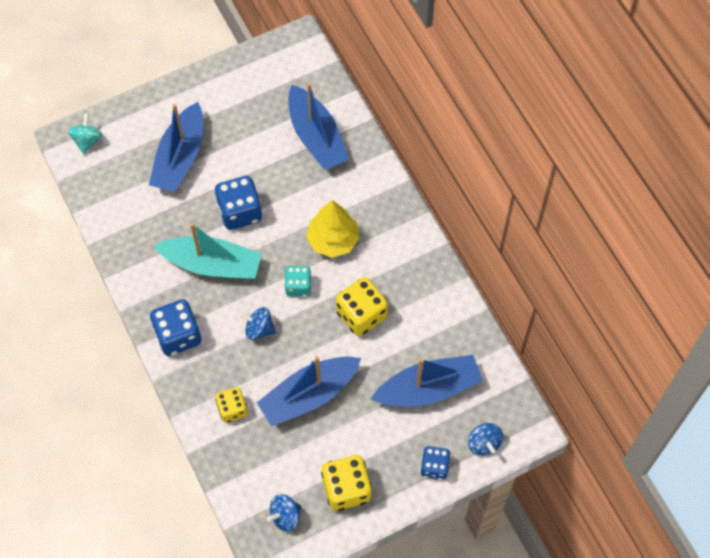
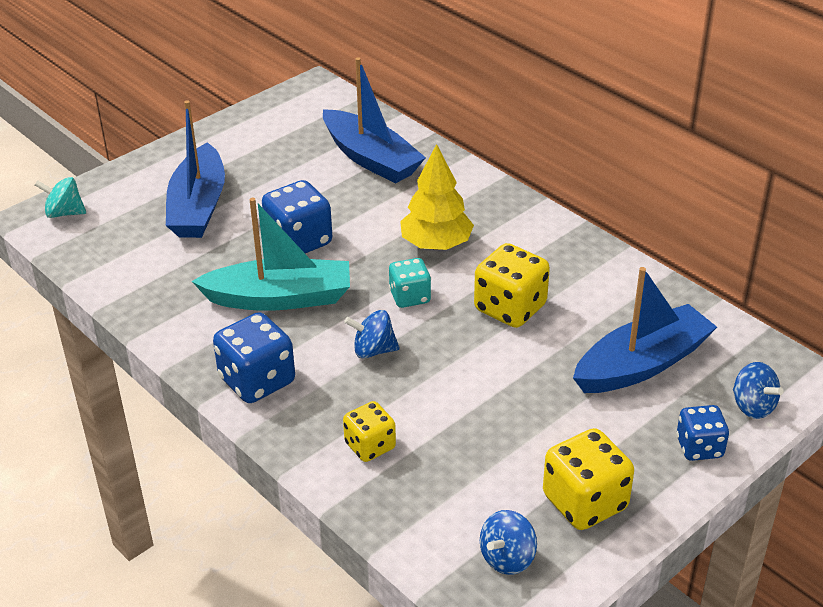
camera: 15 degrees left, 25 degrees down
(87, 140) = (64, 213): turquoise spinning top -> turquoise spinning top turned 75 degrees counterclockwise
(309, 395) = (477, 406): blue boat -> none

